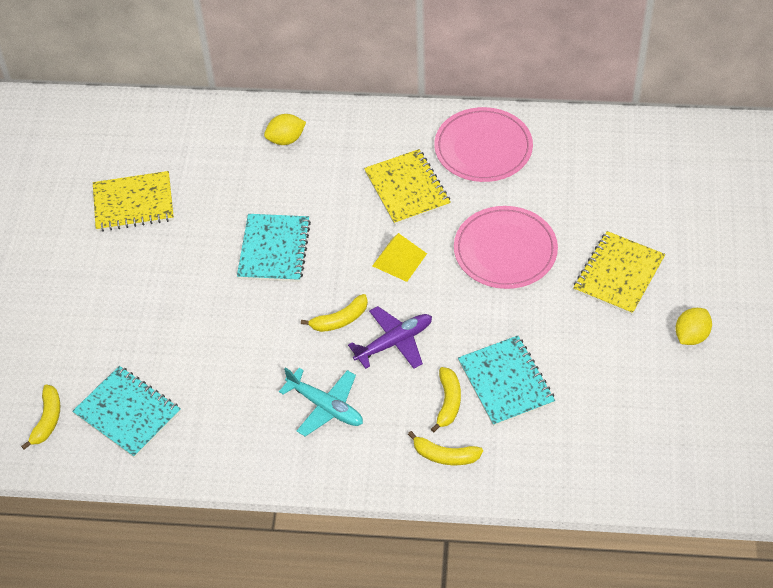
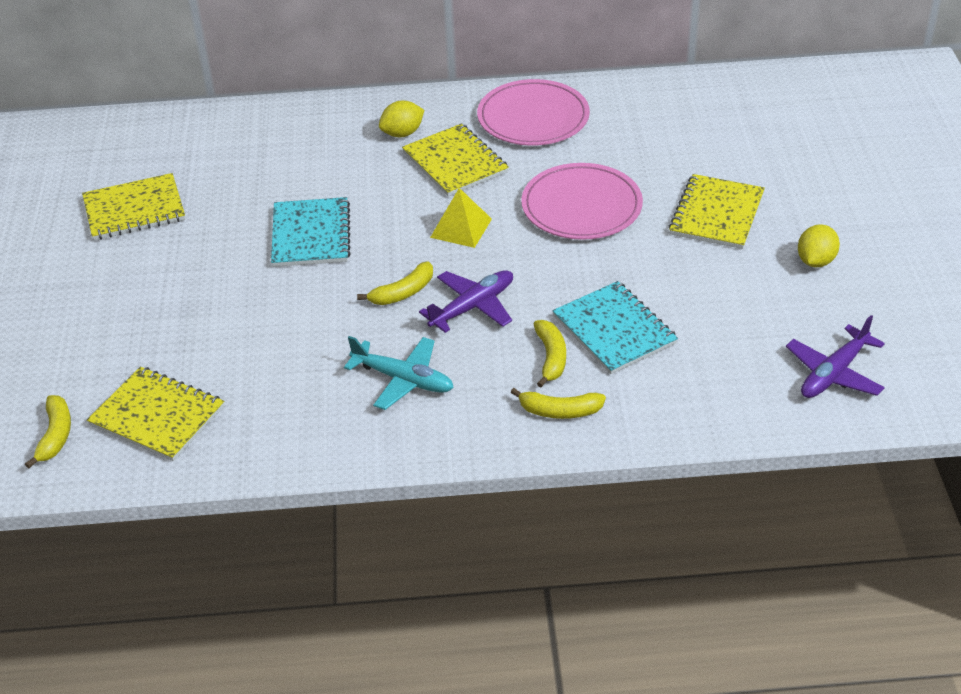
camera: 10 degrees left, 10 degrees down
(127, 413) = (157, 416): turquoise notebook -> yellow notebook
(286, 139) = (305, 133): yellow lemon -> yellow lemon (402, 133)
(677, 452) = (834, 373): none -> purple plane

